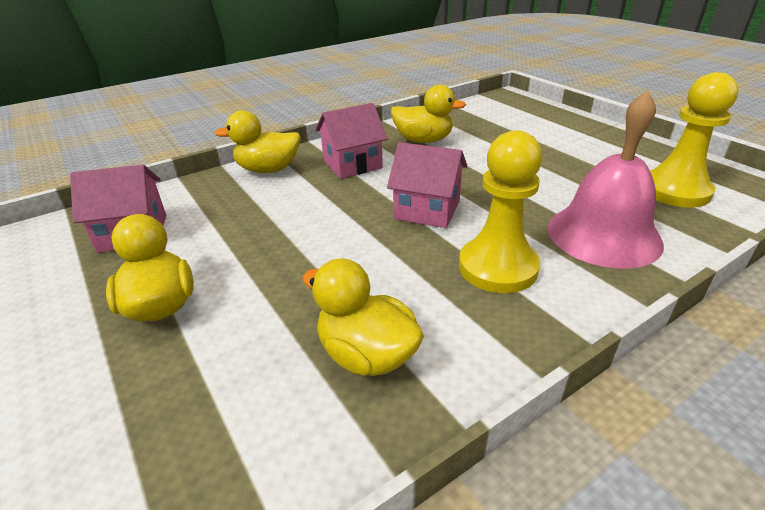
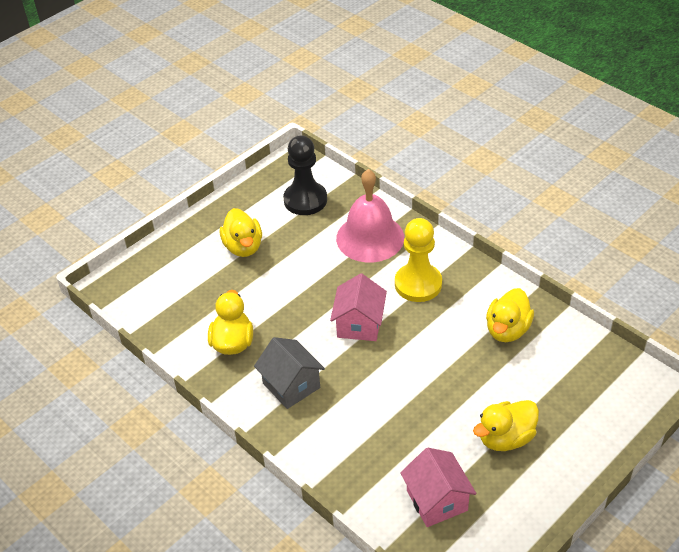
camera: 100 degrees left, 10 degrees up
(268, 169) = (312, 447): yellow duck -> yellow duck (243, 247)
(352, 164) = (291, 385): pink house -> grey house
(675, 191) = (305, 200): yellow pawn -> black pawn

